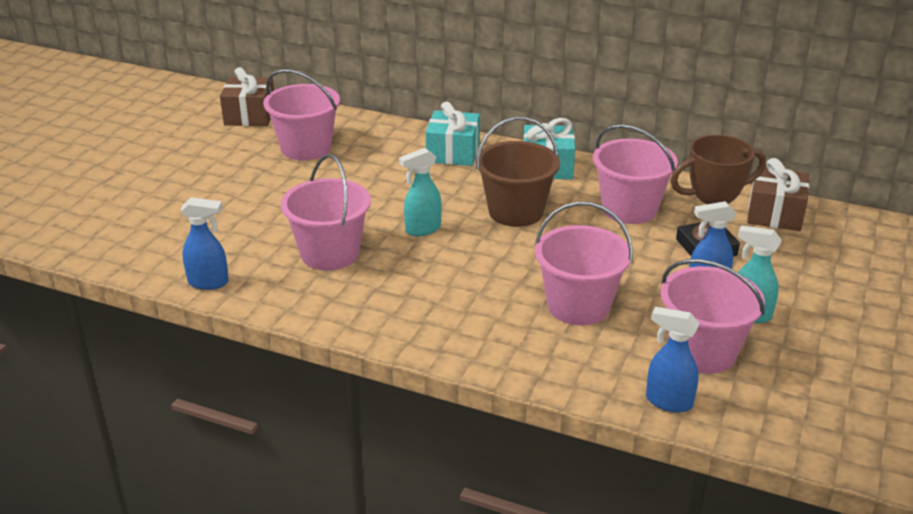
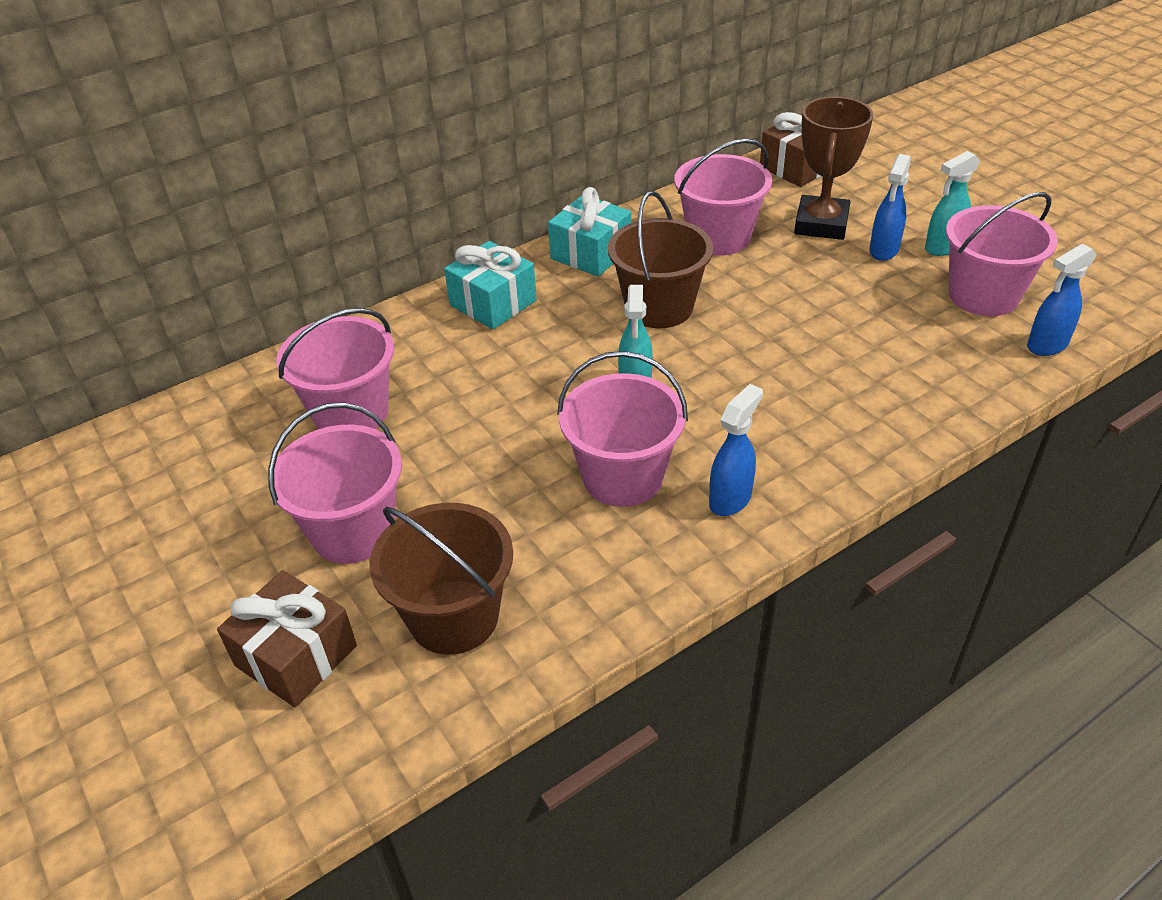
camera: 55 degrees left, 10 degrees up
(173, 237) = (454, 617): none -> brown bucket
(209, 282) = (599, 613): blue spray bottle -> blue spray bottle (730, 499)
(250, 115) = (202, 435): brown gift -> brown gift (296, 655)
(578, 306) = (863, 336): pink bucket -> pink bucket (353, 531)

